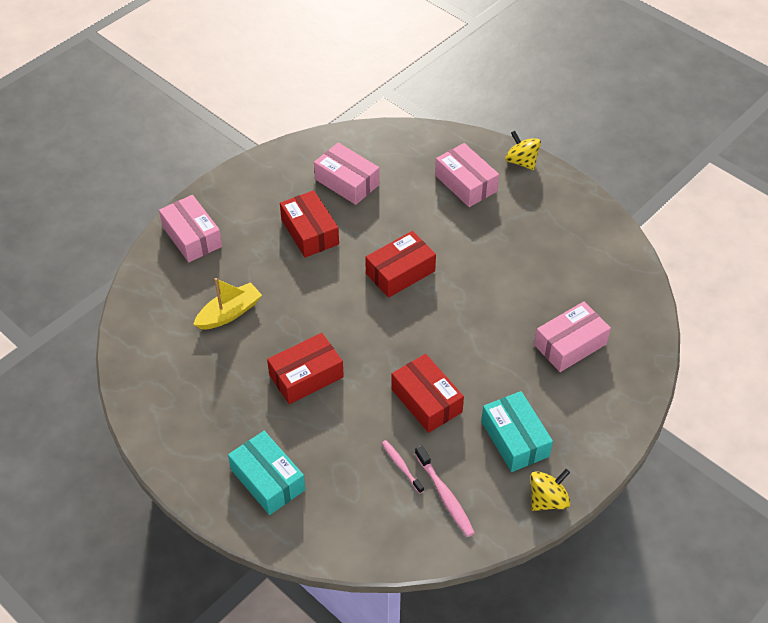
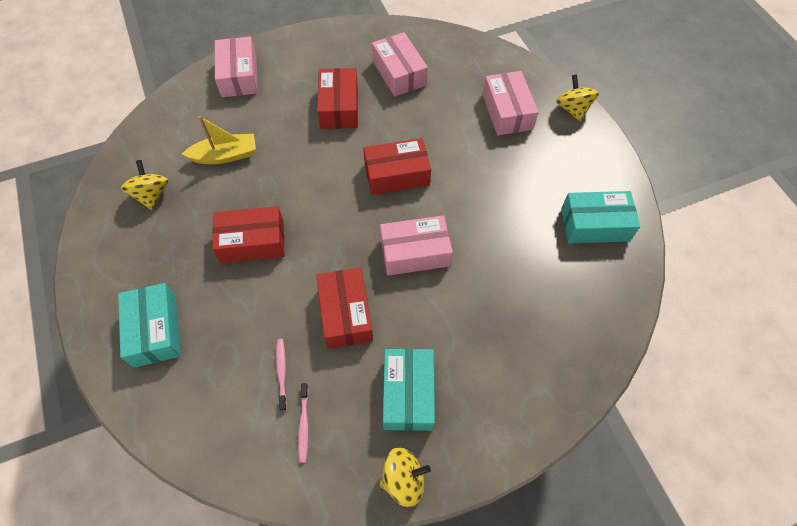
camera: 25 degrees right, 10 degrees up
(182, 373) = (151, 195): none -> yellow spinning top
(445, 496) = (304, 425): pink toothbrush -> pink toothbrush, size x0.66
(570, 344) = (521, 314): pink box -> pink box (415, 252)
(591, 252) = (595, 224): none -> turquoise box

